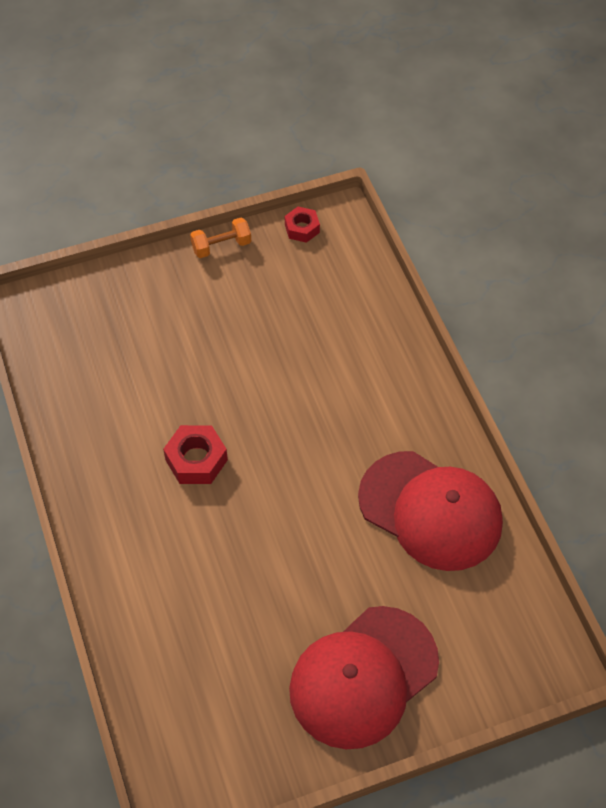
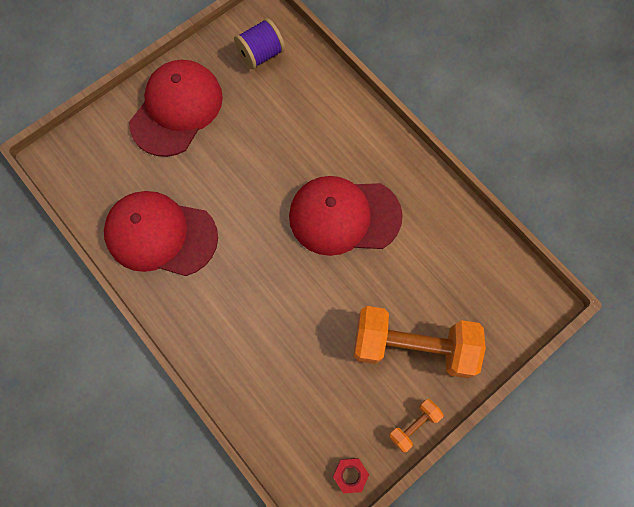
camera: 160 degrees right, 15 degrees up
(186, 308) = (413, 346): none -> orange dumbbell
(196, 460) = (344, 216): red nut -> red cap
(210, 725) = (261, 54): none -> purple spool

